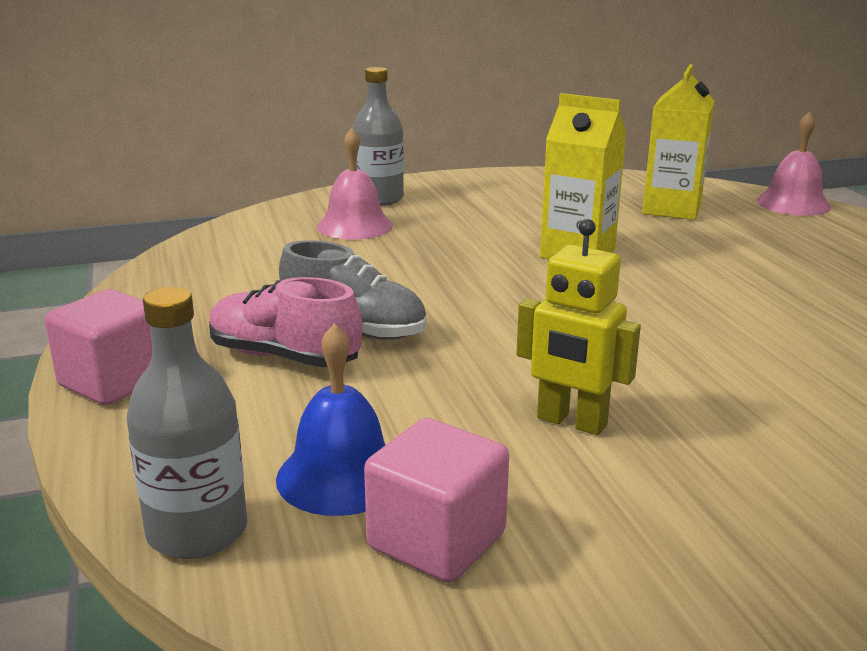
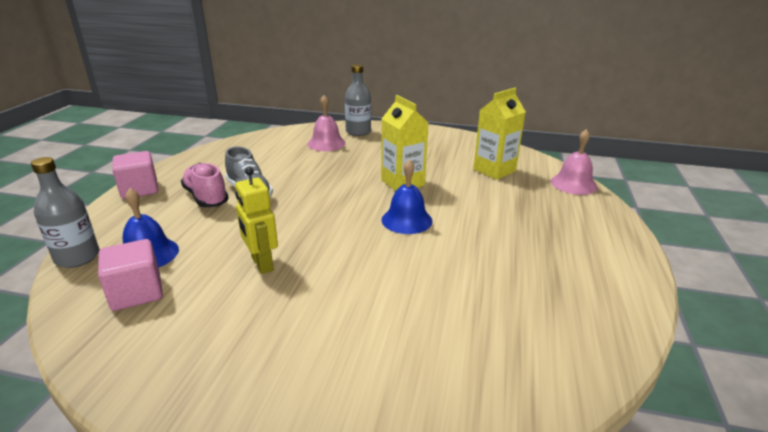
camera: 30 degrees right, 5 degrees up
(671, 300) = (406, 220): none -> blue bell

